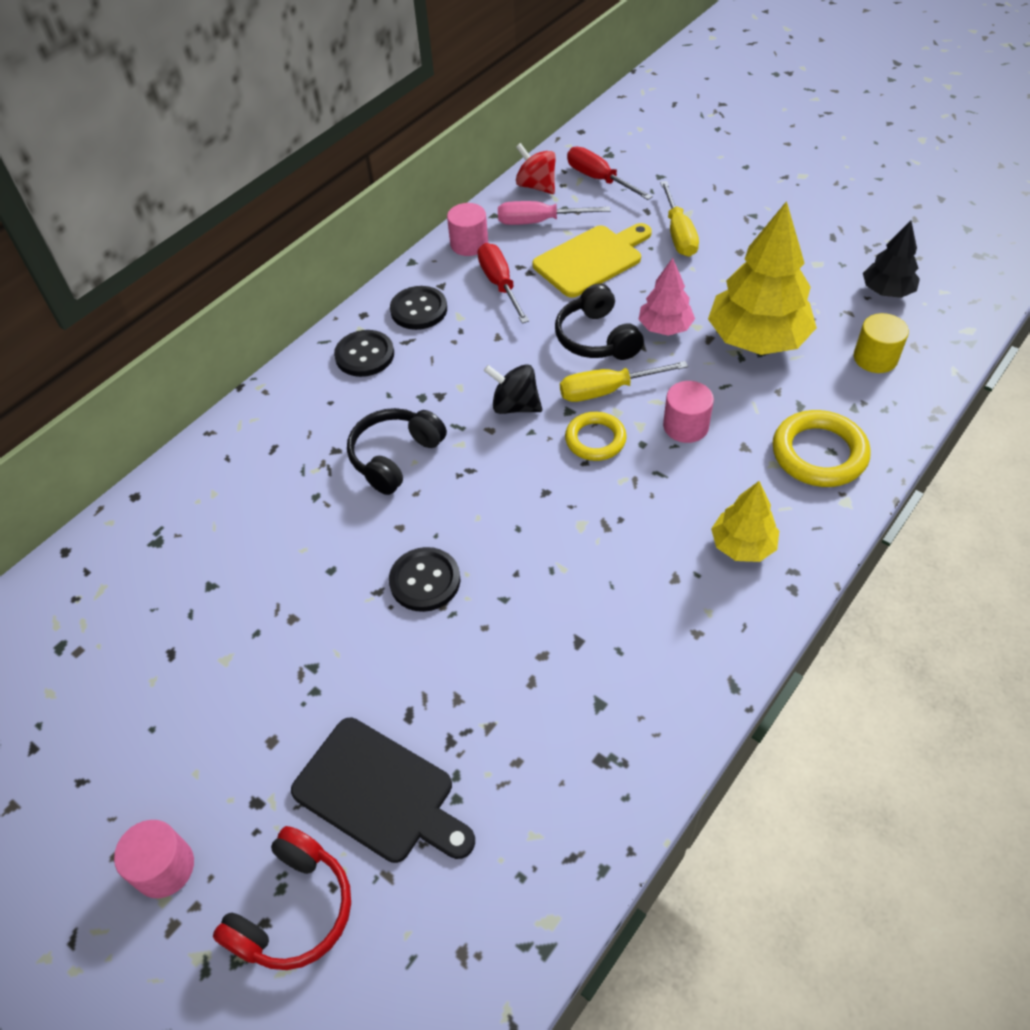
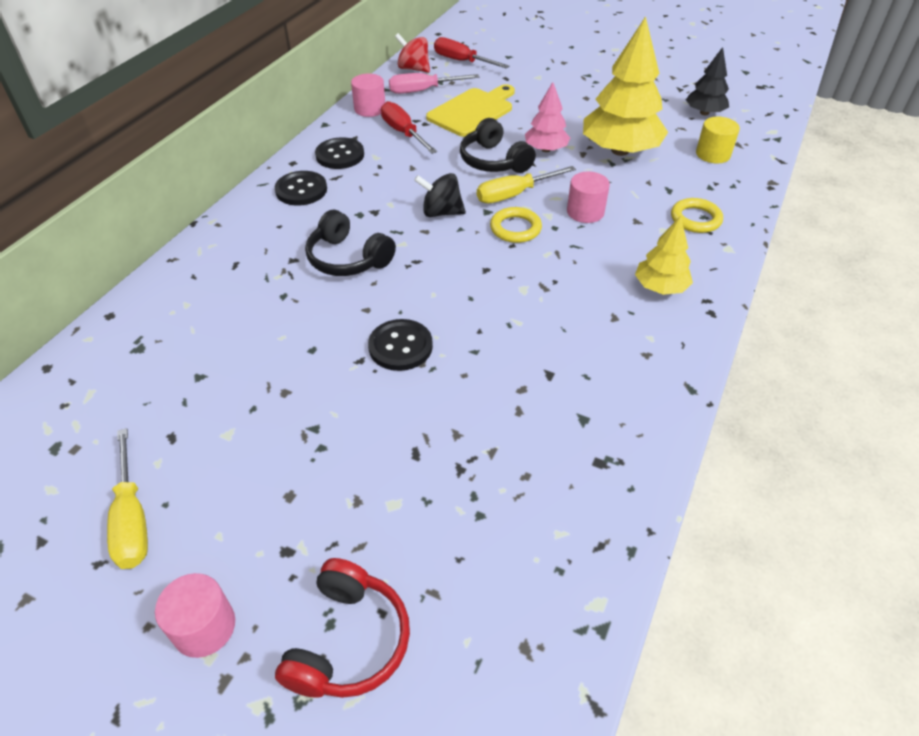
camera: 15 degrees left, 5 degrees down
(379, 793) = (406, 522): black cutting board -> none
(395, 457) = (348, 259): black headphones -> black headphones turned 75 degrees counterclockwise
(678, 234) = (535, 90): yellow screwdriver -> yellow screwdriver (132, 519)
(819, 453) = (695, 219): yellow ring -> yellow ring, size x0.66

